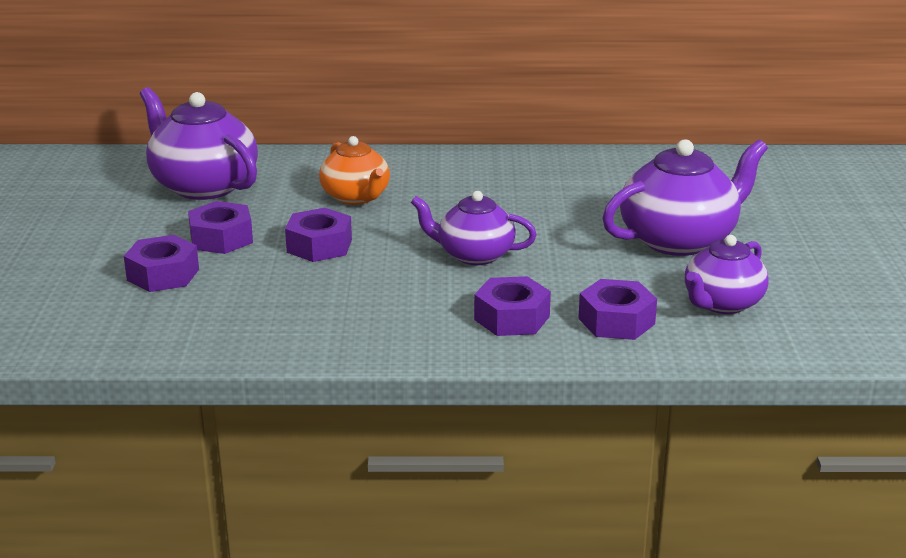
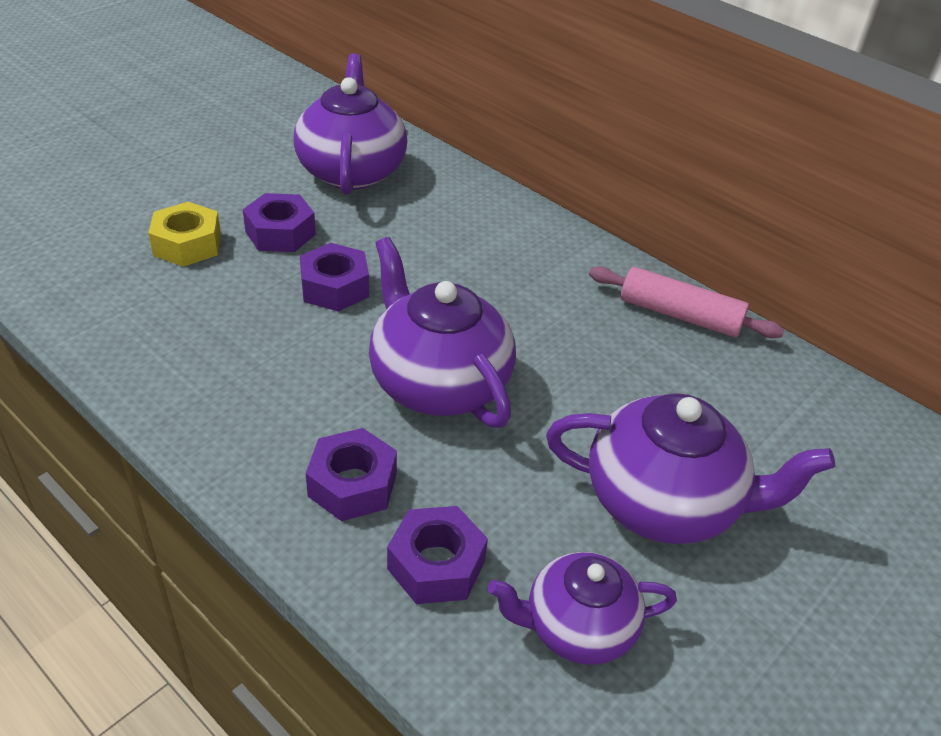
camera: 40 degrees right, 15 degrees up
(163, 275) = (187, 244): purple nut -> yellow nut
(356, 197) = (444, 252): orange teapot -> none
(474, 255) = (438, 383): purple teapot -> purple teapot, size x1.57
(550, 163) = (679, 315): none -> pink rolling pin

